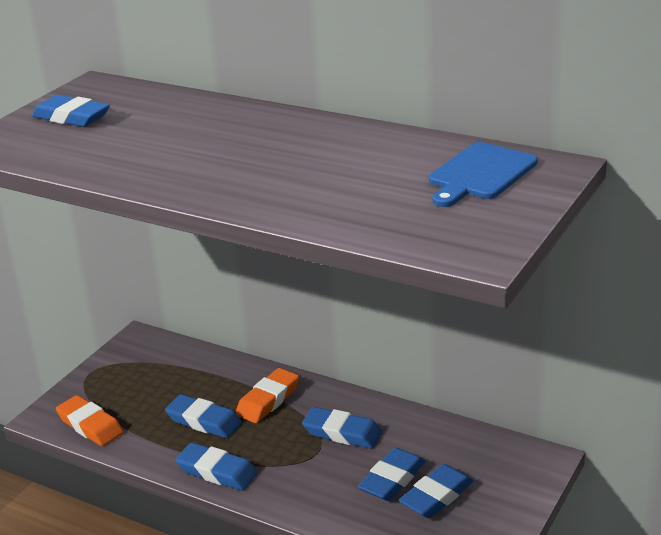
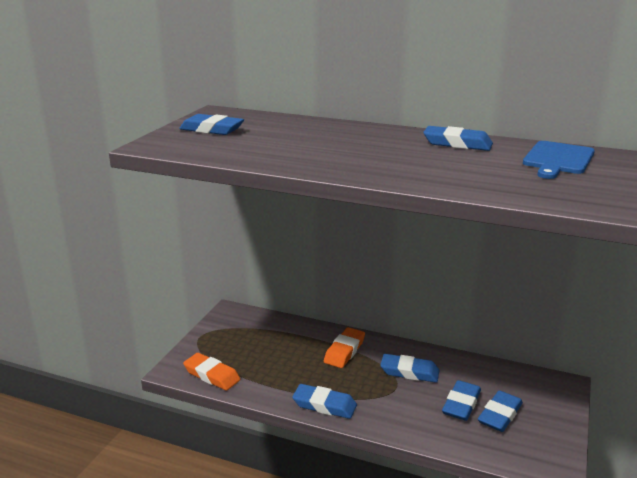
camera: 10 degrees left, 5 degrees down
(204, 421) = (301, 368): blue eraser -> blue eraser (457, 144)

